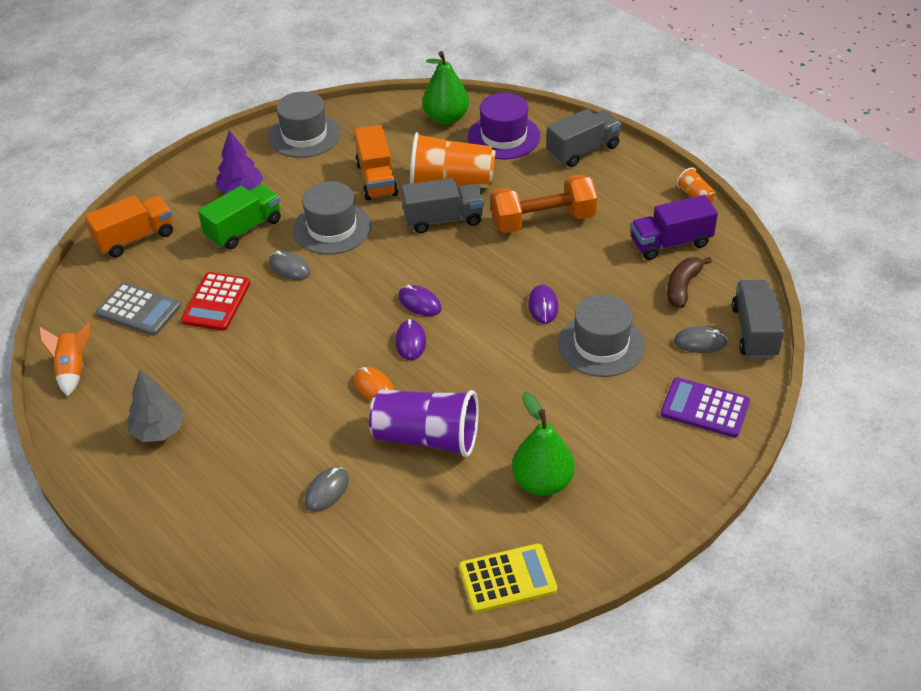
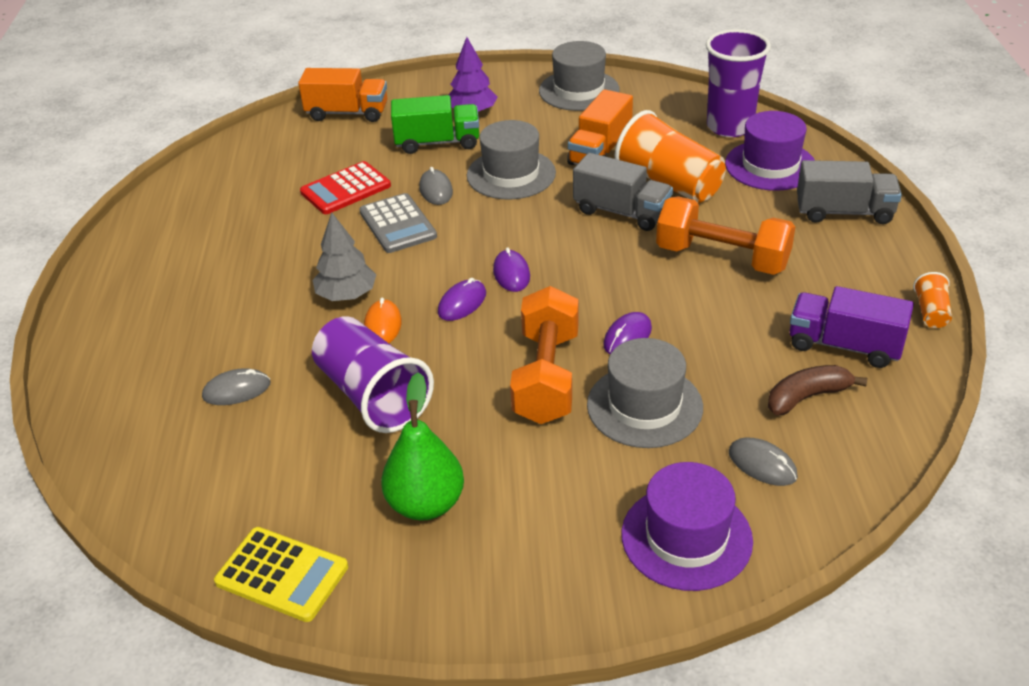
camera: 40 degrees right, 5 degrees down
(72, 370) = (183, 188): orange rocket -> none
(139, 310) = (283, 167): grey calculator -> grey calculator (398, 224)
(158, 430) = (181, 265): grey tree -> grey tree (347, 295)
(446, 118) = (729, 127): green pear -> purple cup
(523, 360) = (546, 377): none -> orange dumbbell
(704, 408) = (686, 537): purple calculator -> purple hat
(754, 332) = (843, 490): grey truck -> none

